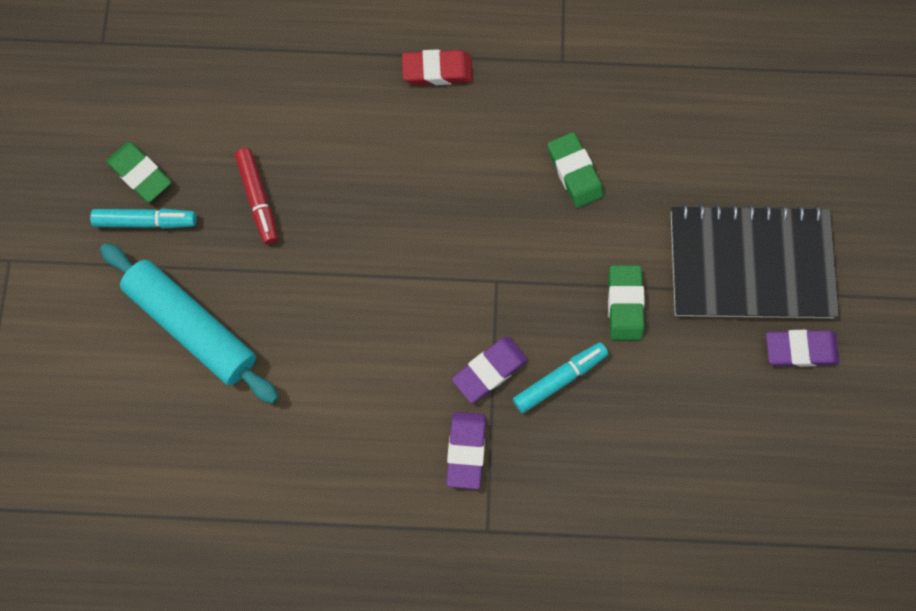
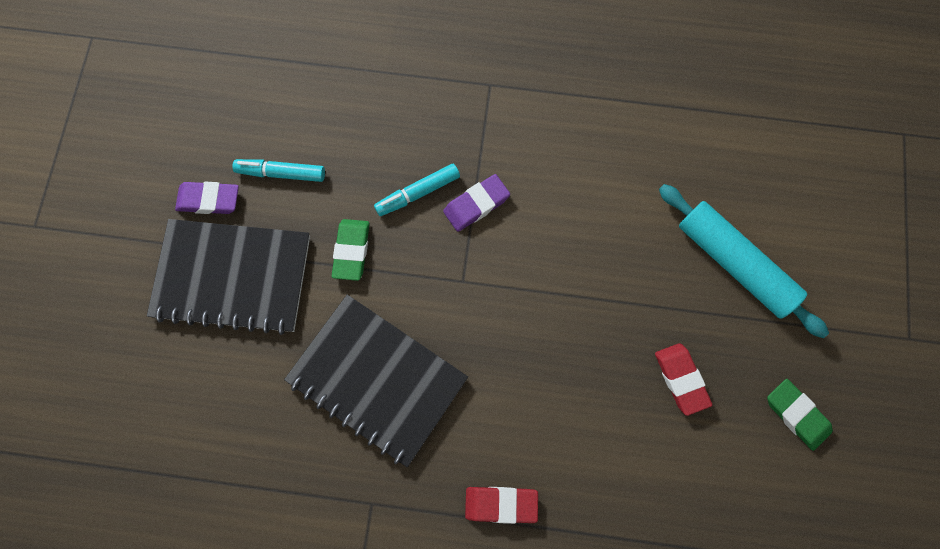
camera: 175 degrees left, 0 degrees up
(146, 221) = (786, 365): turquoise marker -> turquoise marker (281, 173)
(258, 198) = (681, 379): red marker -> red eraser
(466, 450) = (502, 144): purple eraser -> none
(574, 172) = (377, 379): green eraser -> black notebook

